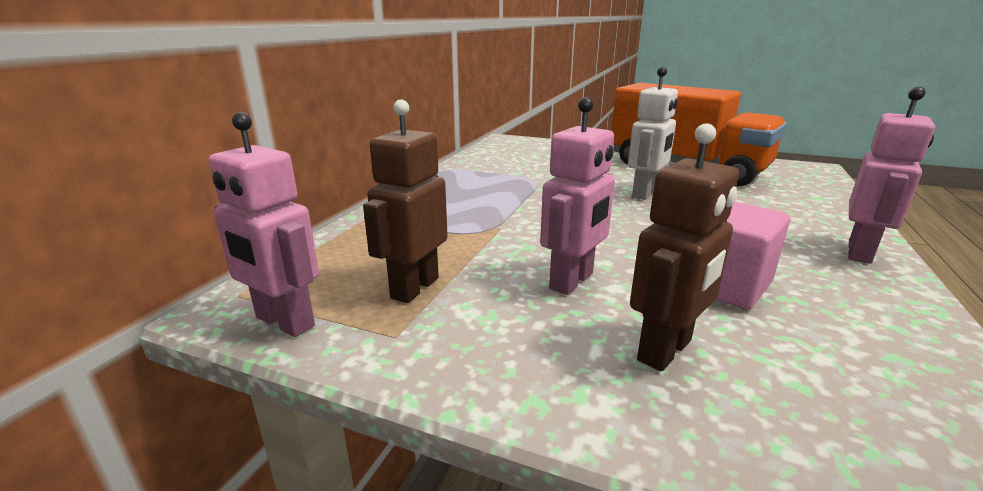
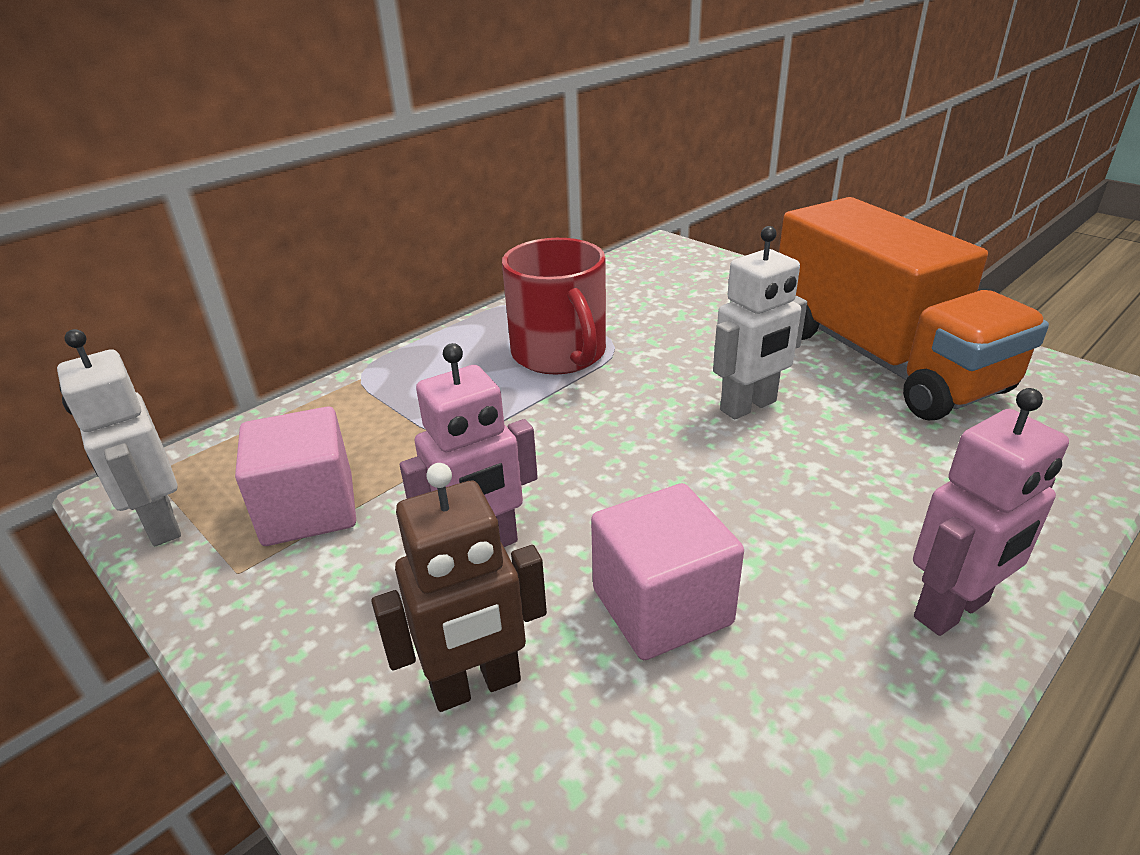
camera: 25 degrees right, 10 degrees up
(284, 322) = (160, 524): pink robot -> white robot
(414, 288) = (309, 509): brown robot -> pink cube
(502, 187) = (560, 354): none -> red mug

